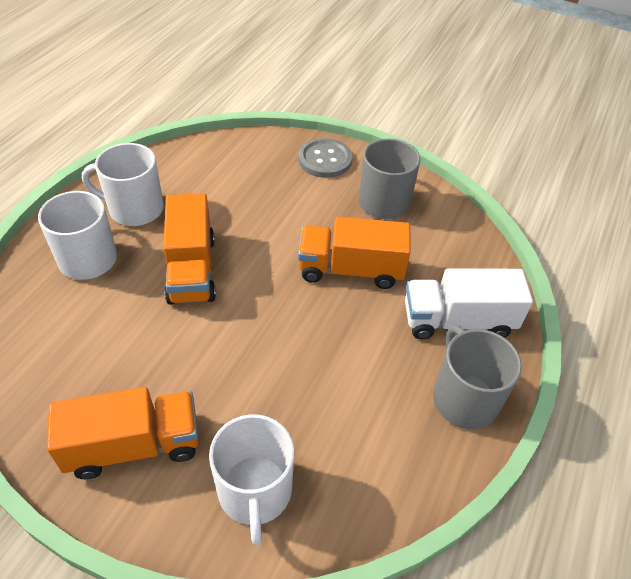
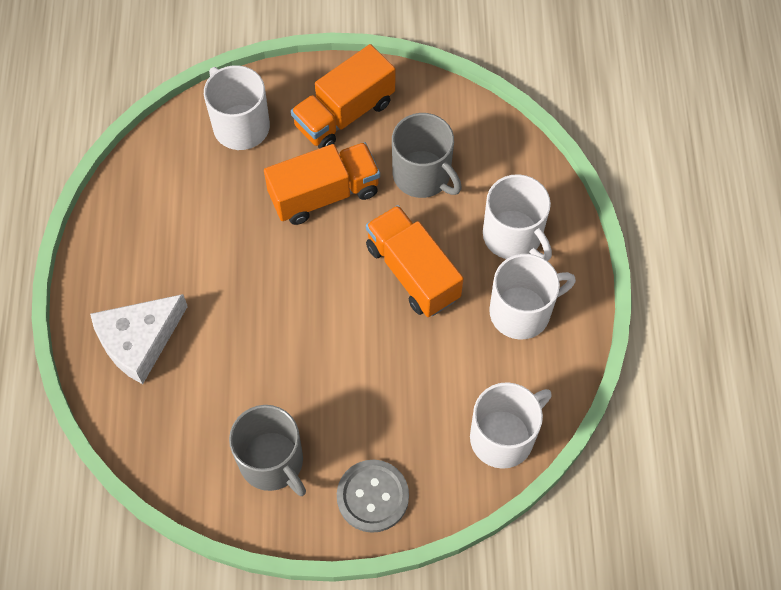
camera: 155 degrees right, 15 degrees up
(215, 153) = (503, 437): none -> white mug
(350, 269) = (264, 348): orange truck -> orange truck (324, 194)
(458, 321) = (139, 340): white truck -> white cheese
(464, 398) = (111, 266): grey mug -> grey mug (423, 175)

